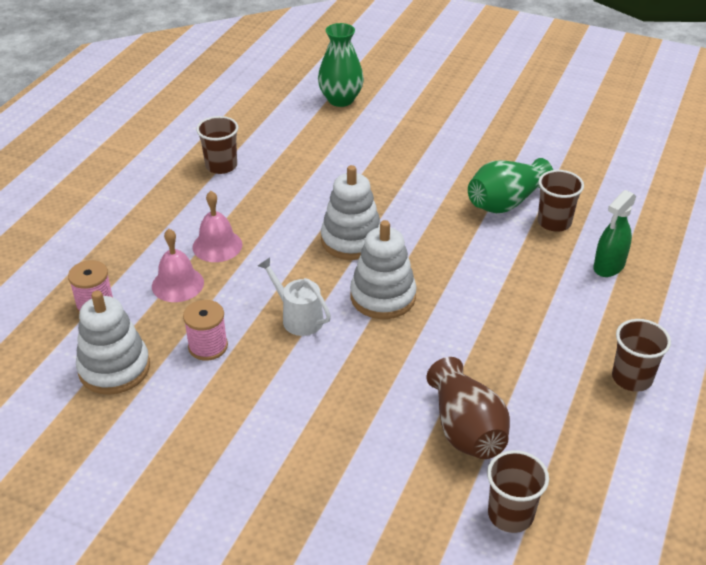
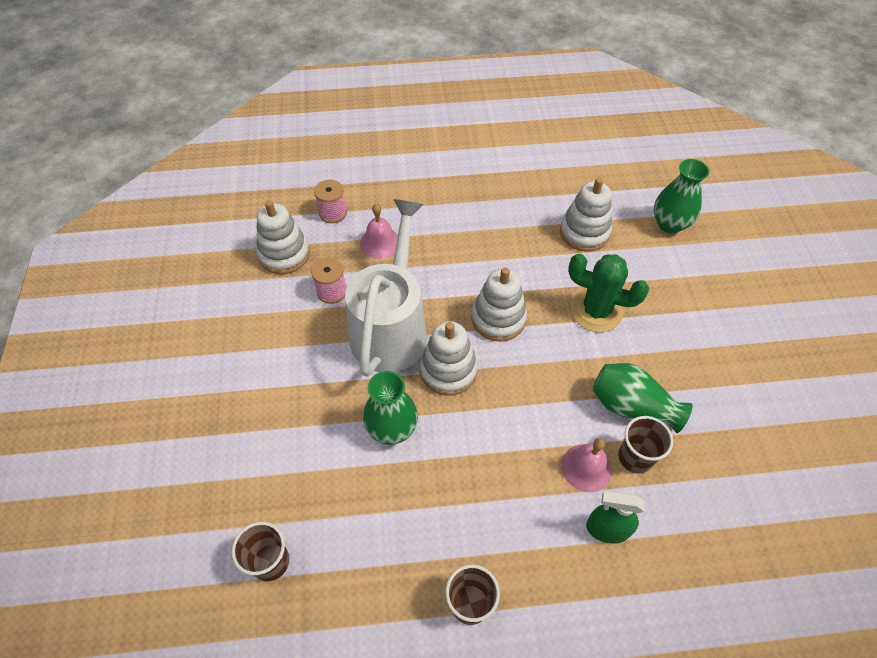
camera: 60 degrees right, 15 degrees up
(217, 245) = (433, 242): pink bell -> pink bell (586, 467)
(221, 166) = (521, 197): brown cup -> none
(298, 318) = (391, 328): white watering can -> white watering can, size x2.30
(303, 148) = (584, 232): none -> white stacking toy
(394, 179) = (596, 311): none -> green cactus
(419, 362) = (392, 428): none -> green vase
(466, 429) = (340, 493): brown vase -> none

